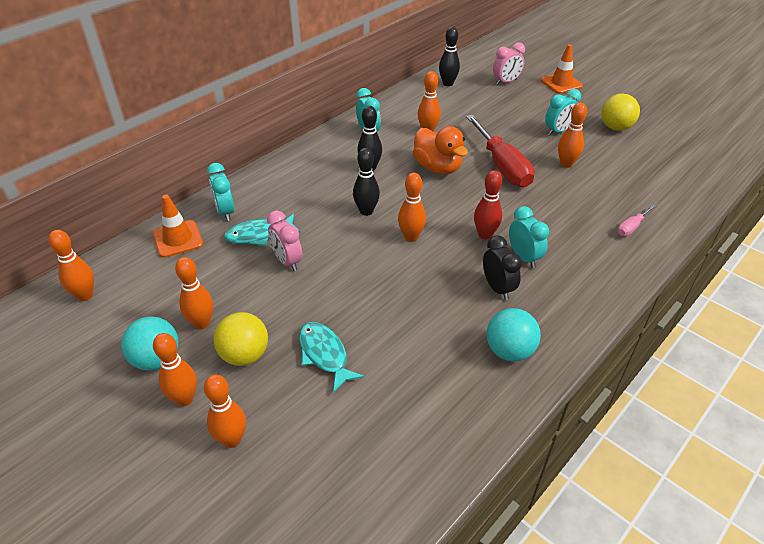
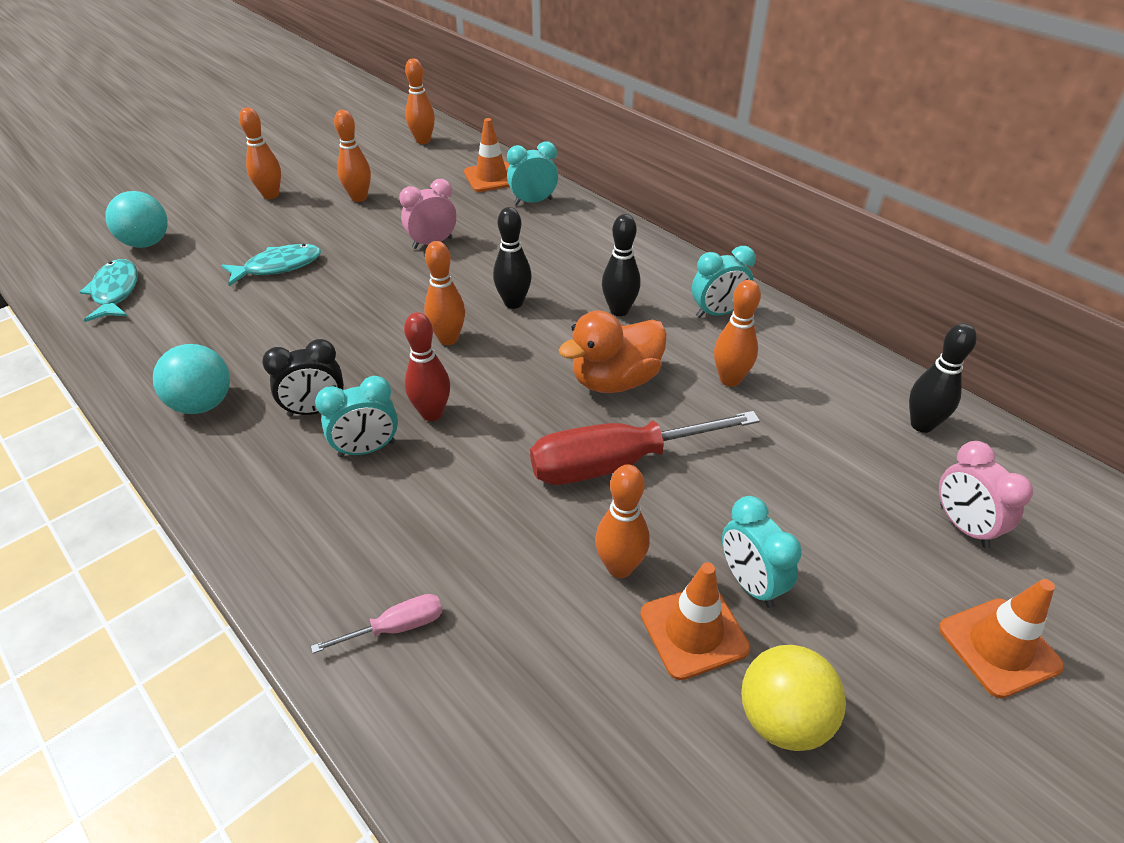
camera: 95 degrees right, 0 degrees up
(156, 359) = (324, 179): turquoise ball -> turquoise ball (147, 243)
(232, 439) = (211, 219): orange bowling pin -> none
(245, 355) = (305, 222): yellow ball -> none
(259, 235) = (485, 224): turquoise fish -> turquoise fish (115, 292)
(589, 145) = (693, 631): none -> orange traffic cone
(632, 227) = (395, 628): pink screwdriver -> pink screwdriver turned 105 degrees clockwise

